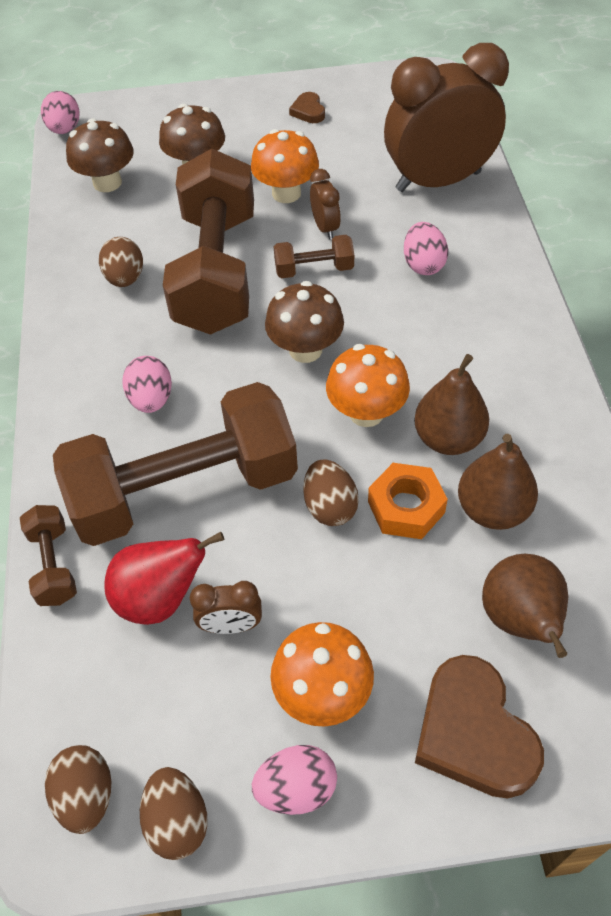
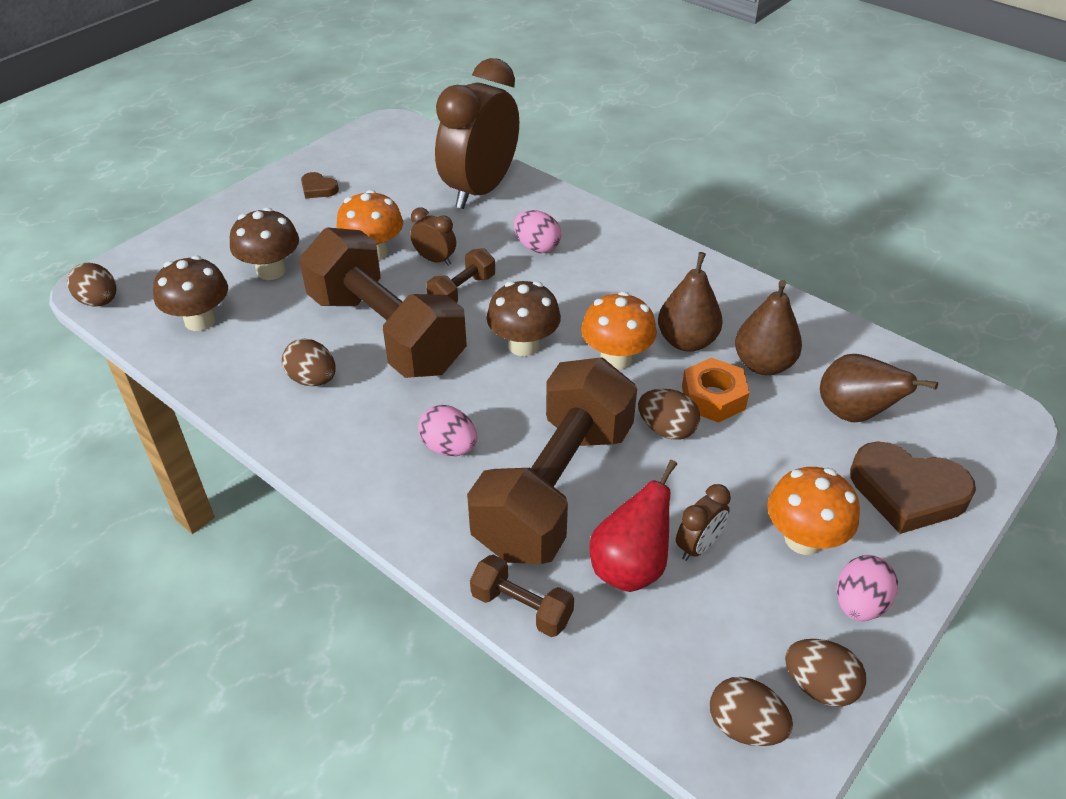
camera: 45 degrees left, 10 degrees down
(64, 129) = (99, 301): pink egg -> brown egg

